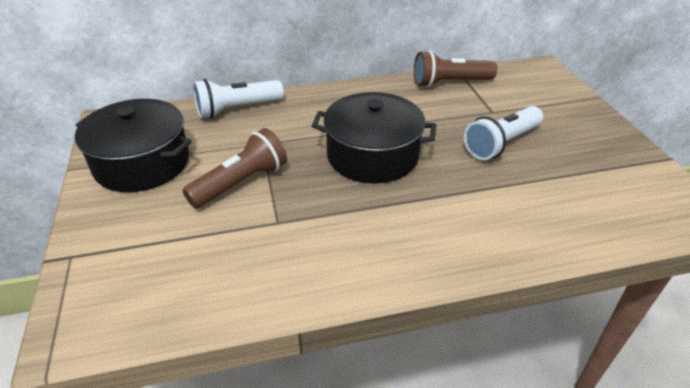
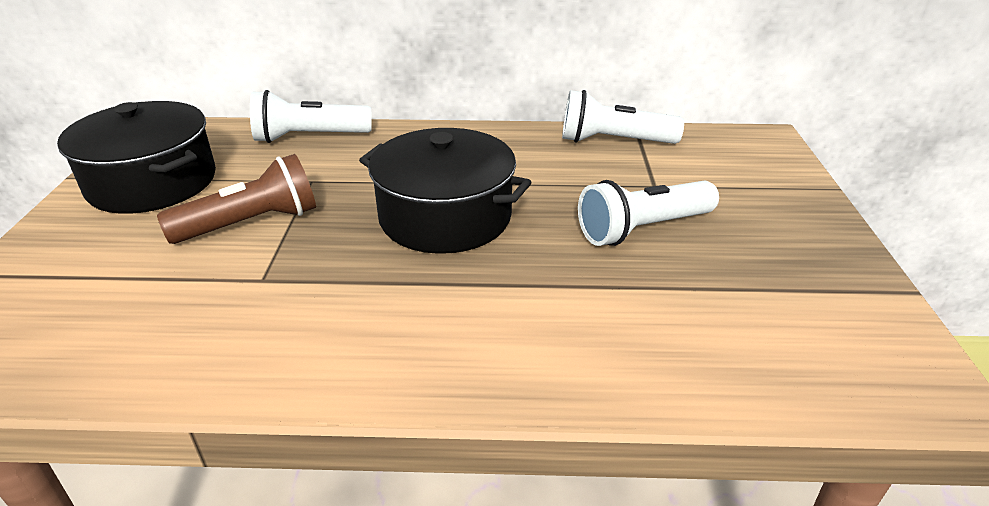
camera: 15 degrees right, 5 degrees down
(449, 83) = (613, 141): brown flashlight -> white flashlight

